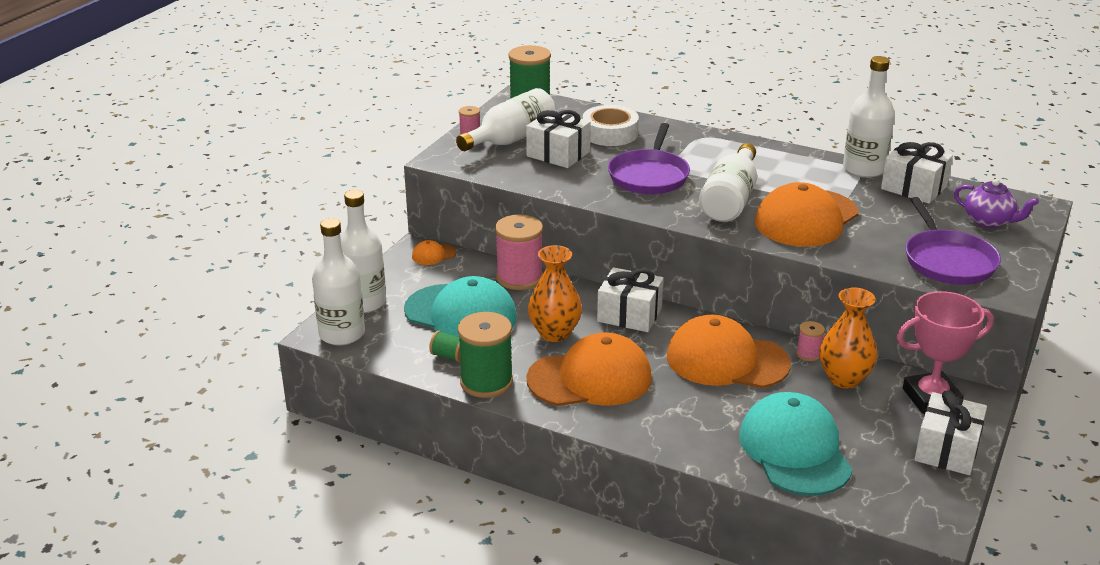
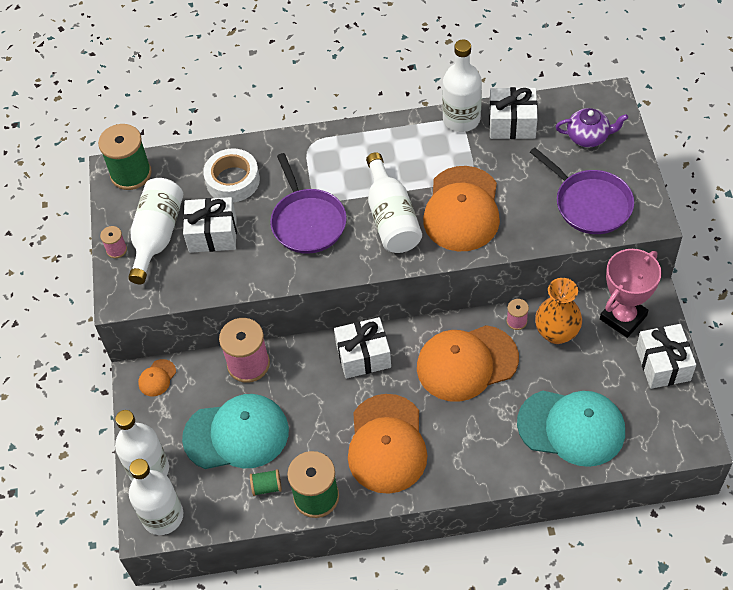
camera: 30 degrees left, 25 degrees up
(554, 333) = (324, 411): orange vase -> none
(590, 378) = (387, 444): orange cap -> orange cap turned 135 degrees clockwise
(794, 450) = (571, 427): turquoise cap -> turquoise cap turned 150 degrees clockwise

